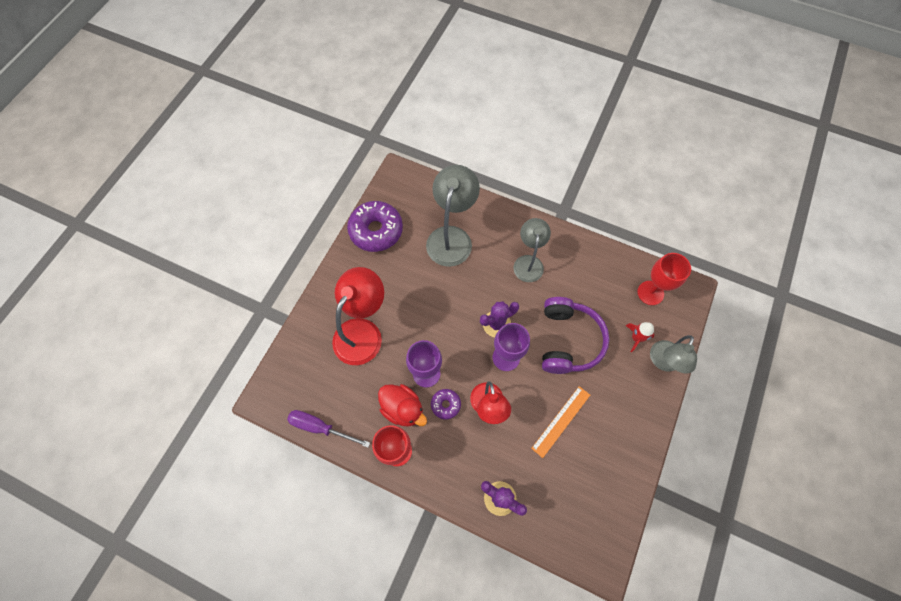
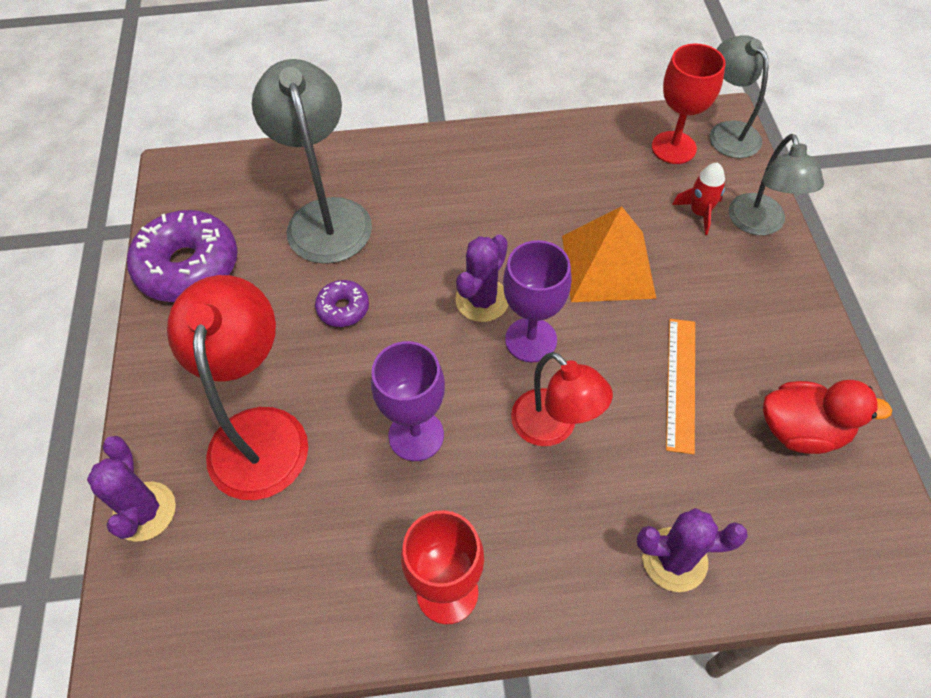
camera: 30 degrees left, 10 degrees down
(300, 341) = (144, 511): none -> purple cactus
(320, 427) = (275, 640): purple screwdriver -> none
(403, 408) = (411, 515): red duck -> red duck (801, 430)
(445, 405) = (482, 465): purple donut -> purple donut (343, 308)
(528, 262) = (471, 193): grey lamp -> grey lamp (728, 132)
(568, 340) = (607, 266): purple headphones -> orange pyramid

